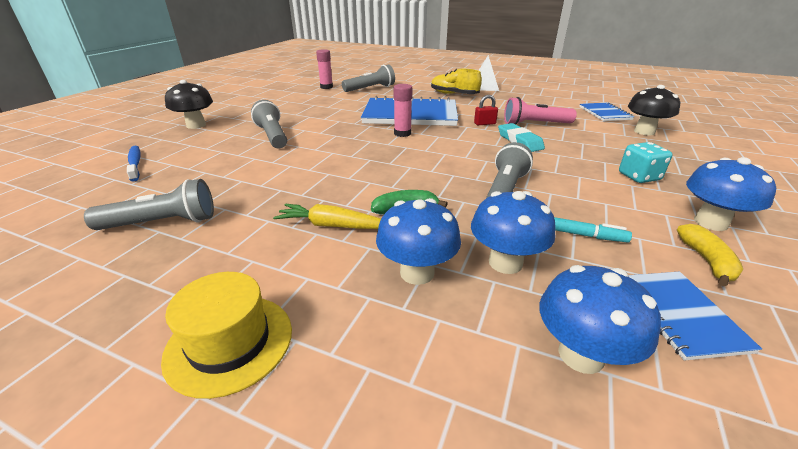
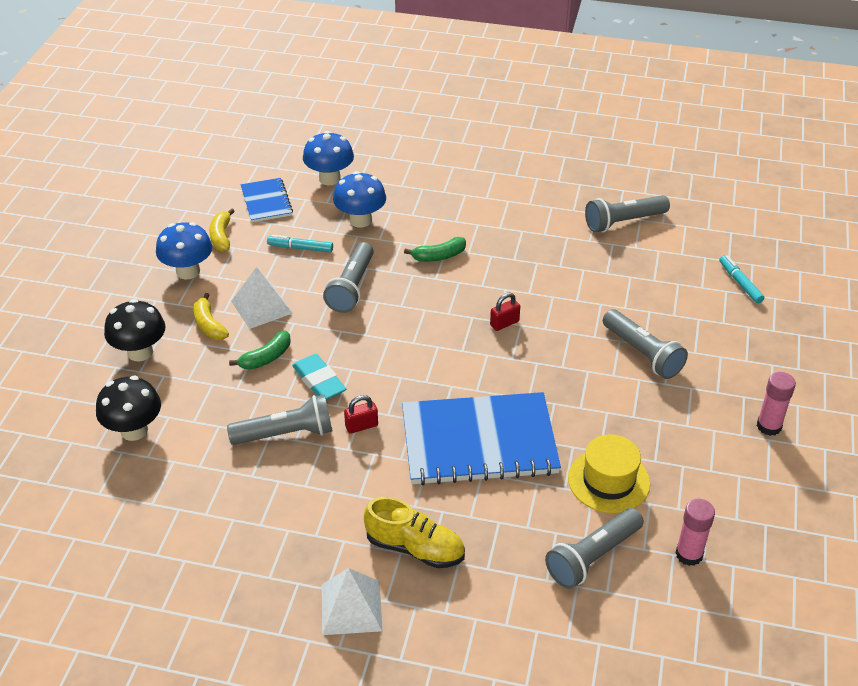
camera: 170 degrees right, 10 degrees up
(135, 163) = (740, 283): blue toothbrush -> turquoise marker
(196, 125) = (770, 367): black mushroom -> black mushroom (140, 352)
(229, 342) = (505, 164): yellow hat -> yellow hat (608, 481)
(332, 226) = (491, 234): yellow carrot -> none
(364, 157) = (504, 323): none -> red padlock
(402, 133) = (475, 381): pink glue stick -> pink glue stick (769, 426)
(417, 273) = (418, 207): blue mushroom -> none
(535, 124) = (286, 434): pink flashlight -> grey flashlight
(569, 154) = (266, 358): none -> green banana
(594, 184) = (261, 307): none -> white pyramid
(604, 113) = (156, 491): blue notebook -> none
(639, 177) = (209, 325): turquoise dice -> yellow banana

